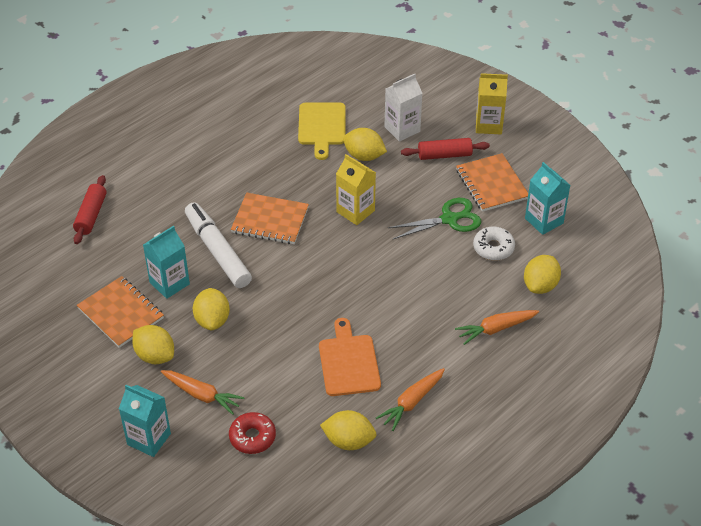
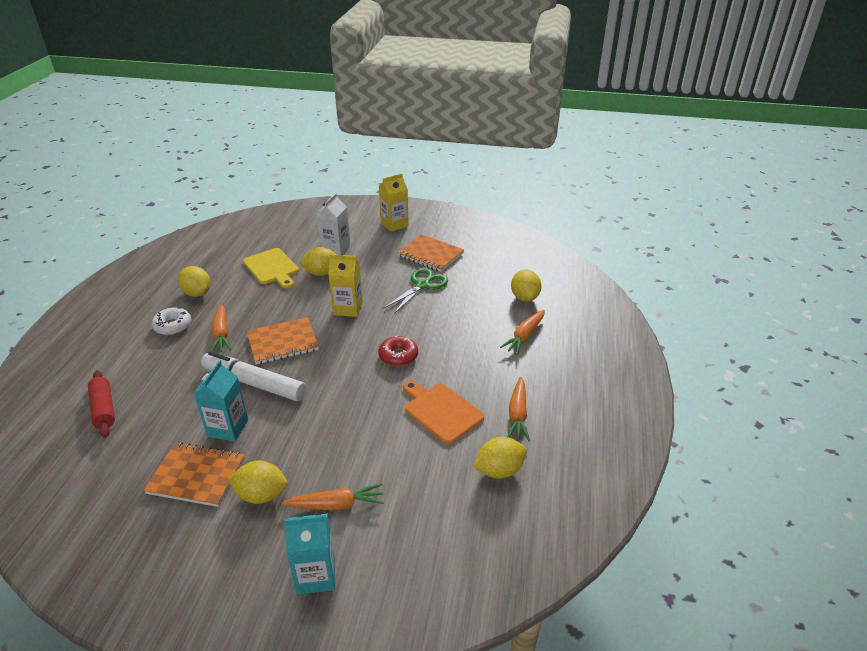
camera: 35 degrees left, 10 degrees down
(212, 320) = (294, 438): yellow lemon -> yellow lemon (197, 293)
(225, 184) = (221, 334): none -> orange carrot
(252, 437) = (415, 514): red donut -> red donut (398, 356)
(444, 155) = (381, 251): red rolling pin -> none
(493, 248) = (470, 289): white donut -> white donut (173, 326)
(544, 221) = (486, 261): turquoise carton -> none

